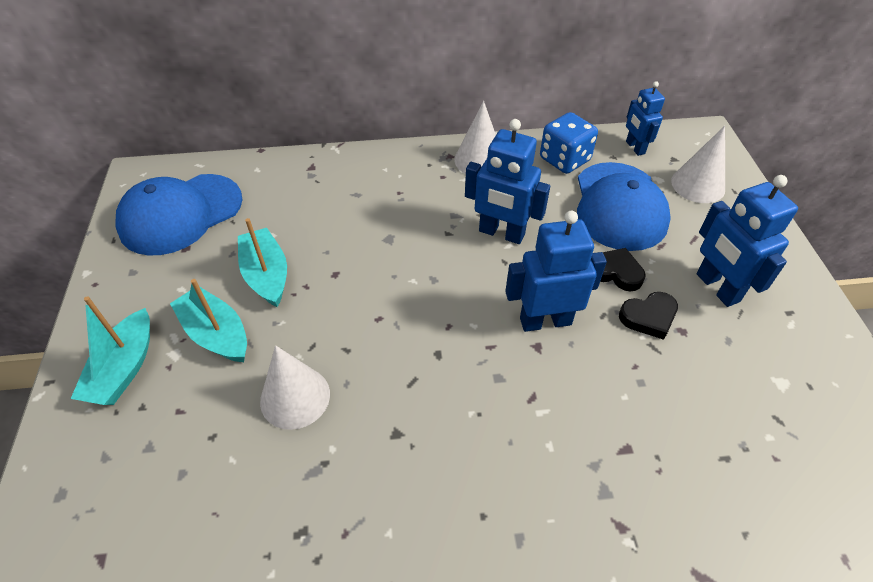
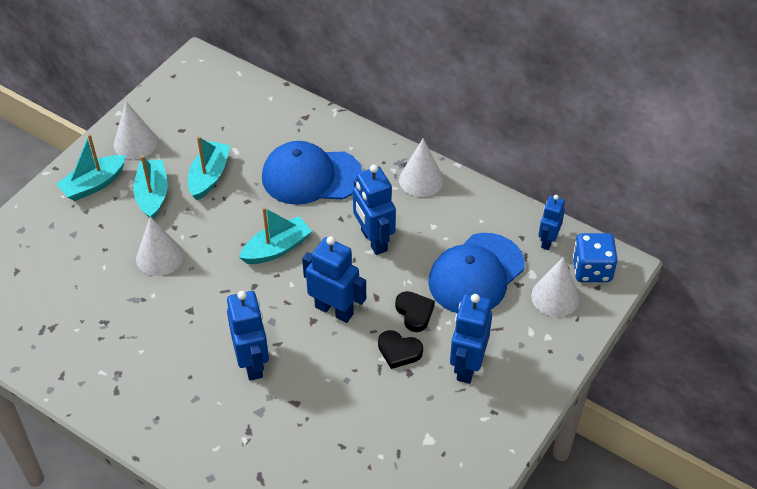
camera: 40 degrees right, 0 degrees up
(139, 291) = (135, 143): none -> white cone
(180, 214) = (198, 104): blue cap -> blue cap (311, 176)
(419, 300) = (276, 248): none -> turquoise boat
(533, 440) = (253, 363): none -> blue robot
(564, 159) = (482, 217): blue dice -> blue dice (592, 269)

